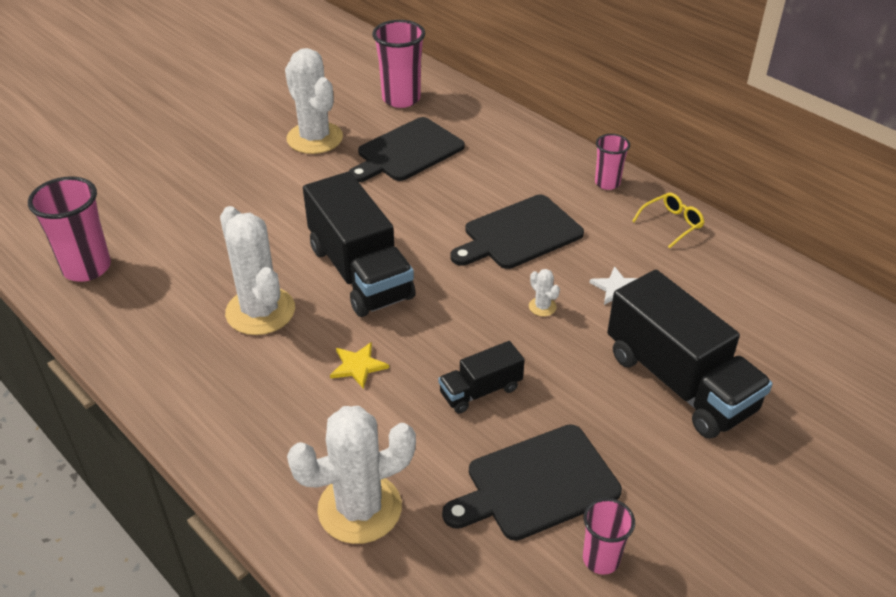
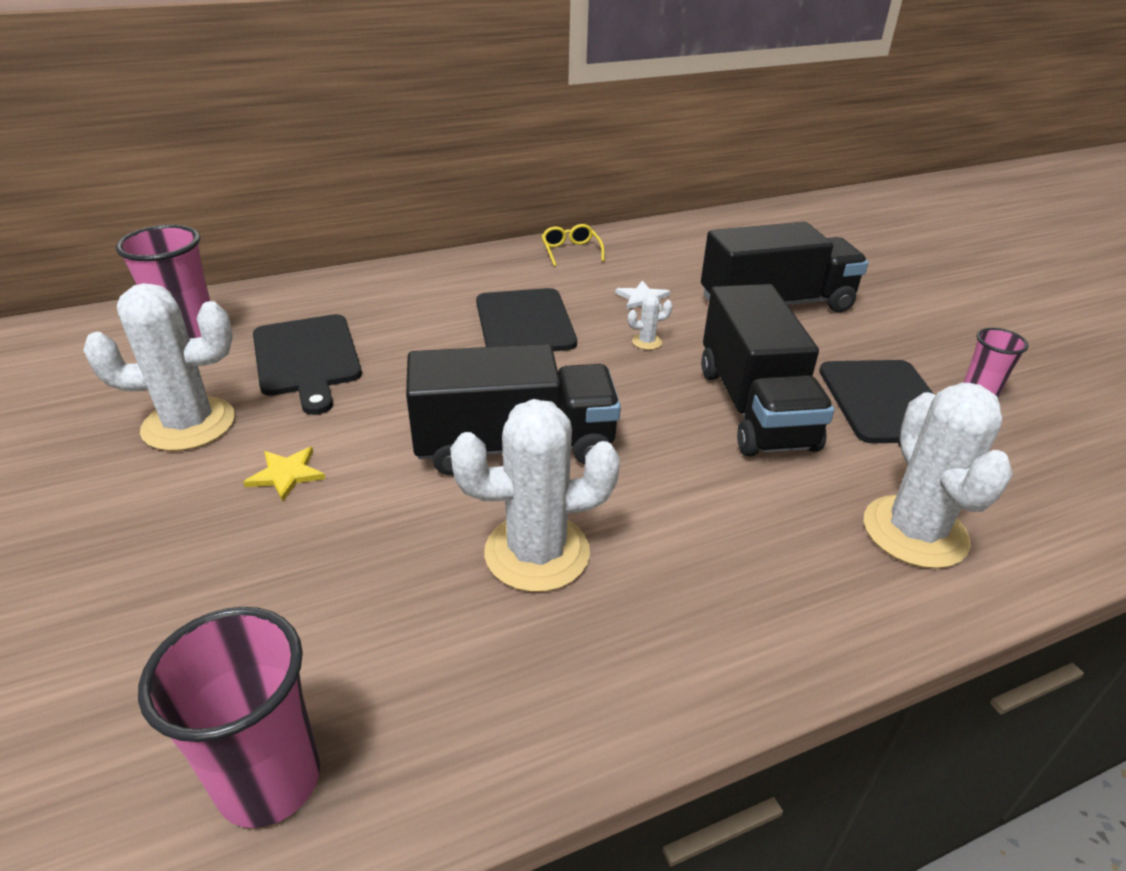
camera: 70 degrees left, 5 degrees down
(358, 366) = (685, 484): yellow star -> yellow star (286, 474)
(480, 391) = (754, 407): black truck -> black truck, size x2.00
(607, 183) = (486, 262): pink cup -> none

